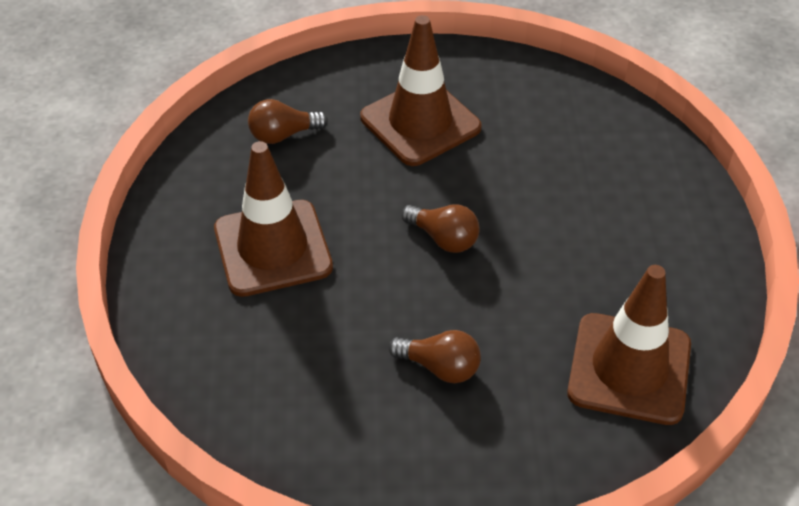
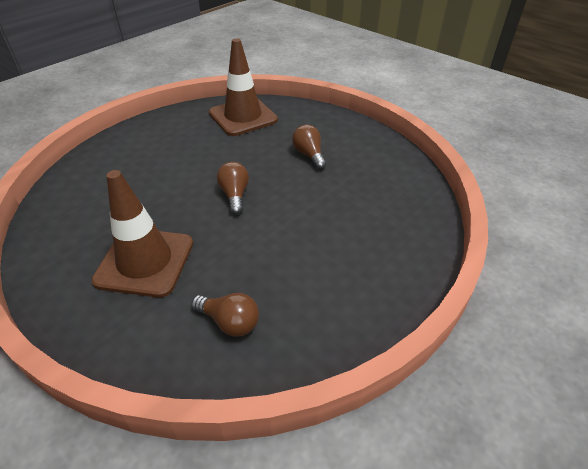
camera: 135 degrees left, 5 degrees down
(273, 248) = (324, 249): brown traffic cone -> none

